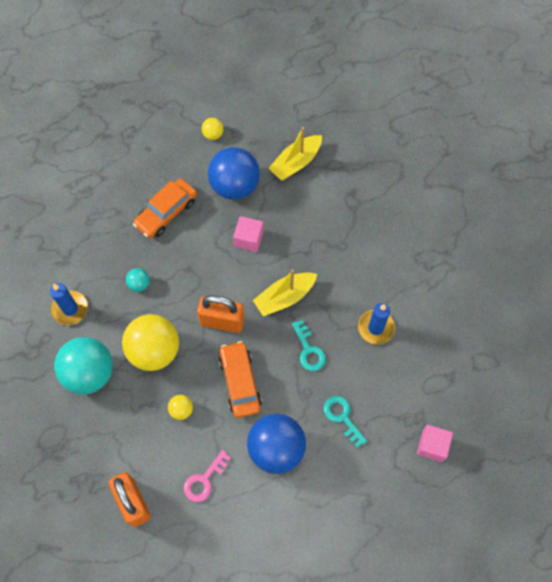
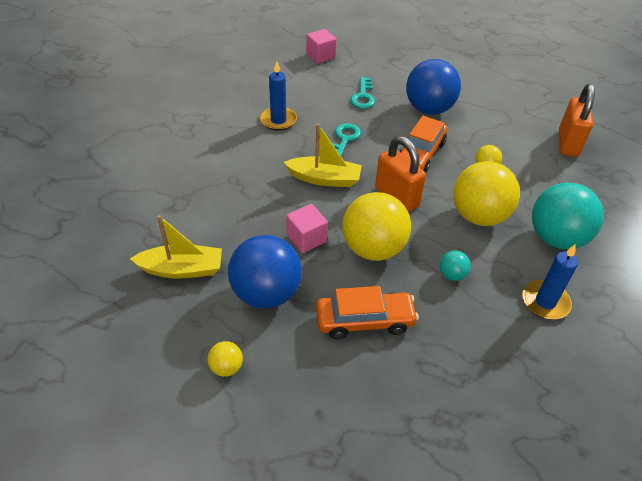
camera: 140 degrees left, 20 degrees down
(202, 265) = (373, 248): none -> yellow ball
(204, 480) = (499, 124): pink key -> none

